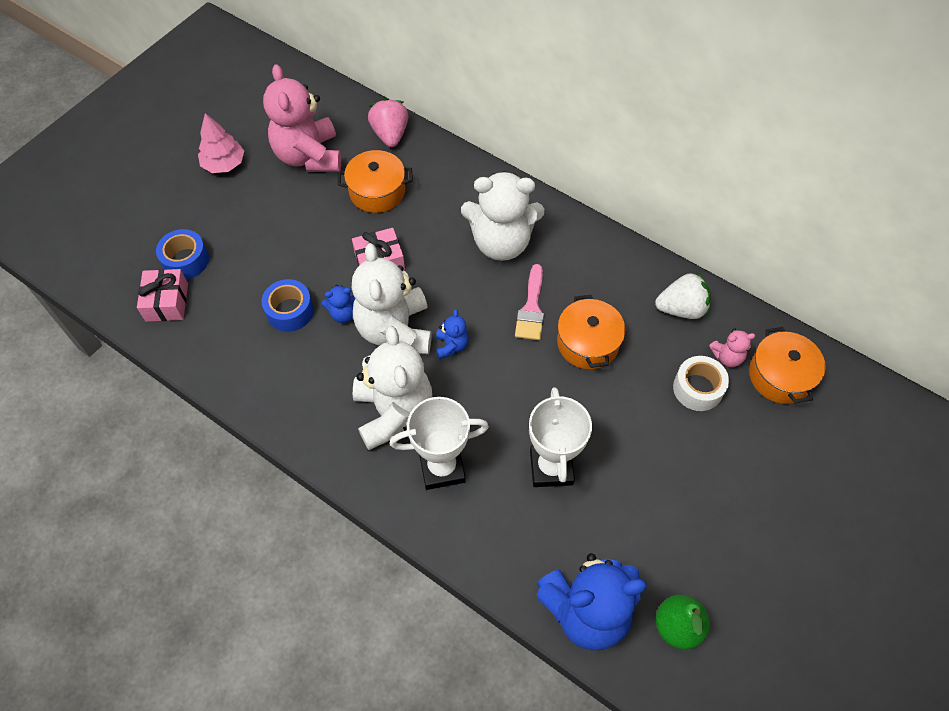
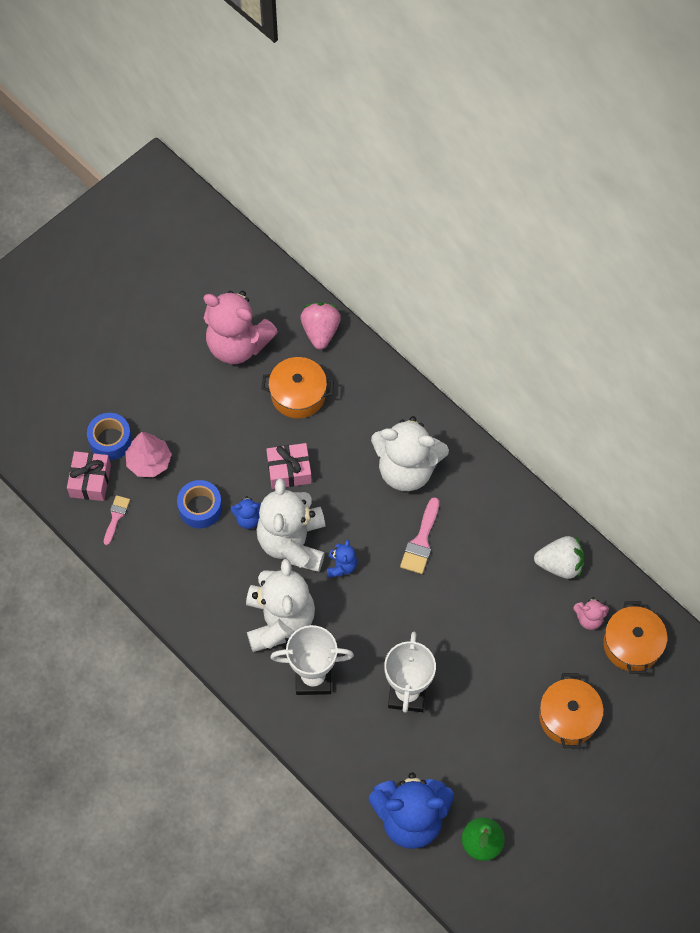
camera: 10 degrees right, 5 degrees up
(198, 333) = (116, 517): none -> pink brush
(224, 164) = (155, 340): pink tree -> pink tree (149, 462)
(309, 156) = (237, 344): pink teddy bear -> pink teddy bear turned 60 degrees counterclockwise
(587, 343) = (465, 584): orange pot -> orange pot (568, 717)
(697, 388) = (554, 644): white tape -> none

